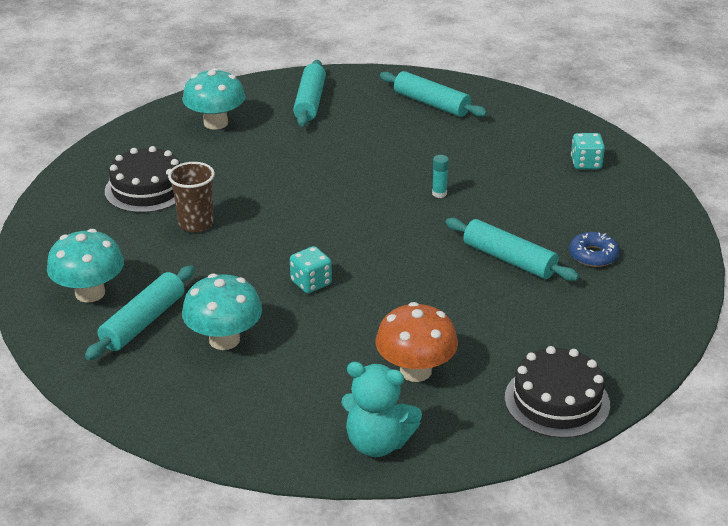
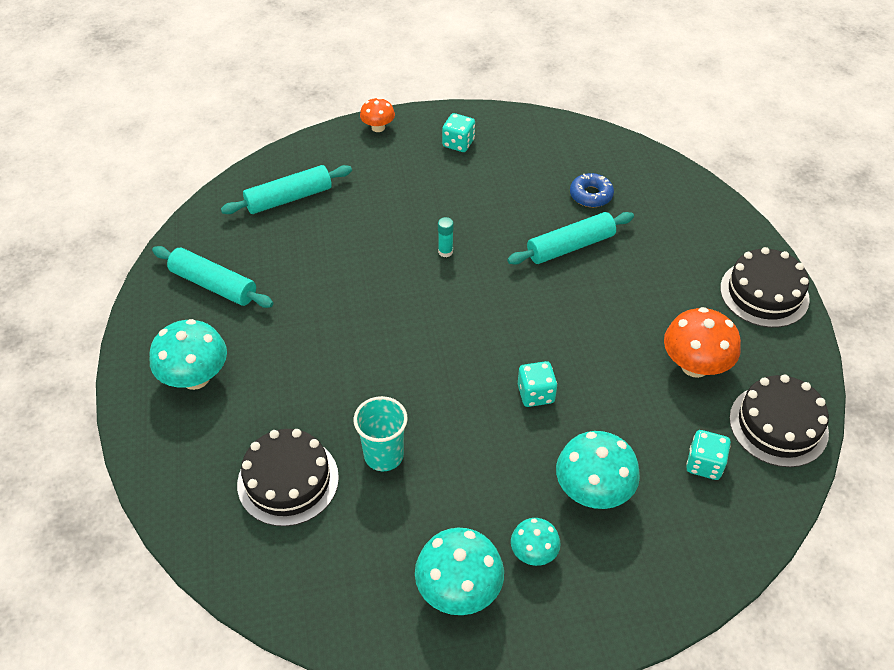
camera: 65 degrees left, 15 degrees up
(143, 322) = (533, 553): turquoise rolling pin -> turquoise mushroom
(196, 224) = (384, 455): brown cup -> turquoise cup
(295, 401) = (704, 464): none -> turquoise dice
(377, 443) = (778, 425): turquoise teddy bear -> black cake
(561, 118) = (378, 127): none -> orange mushroom

